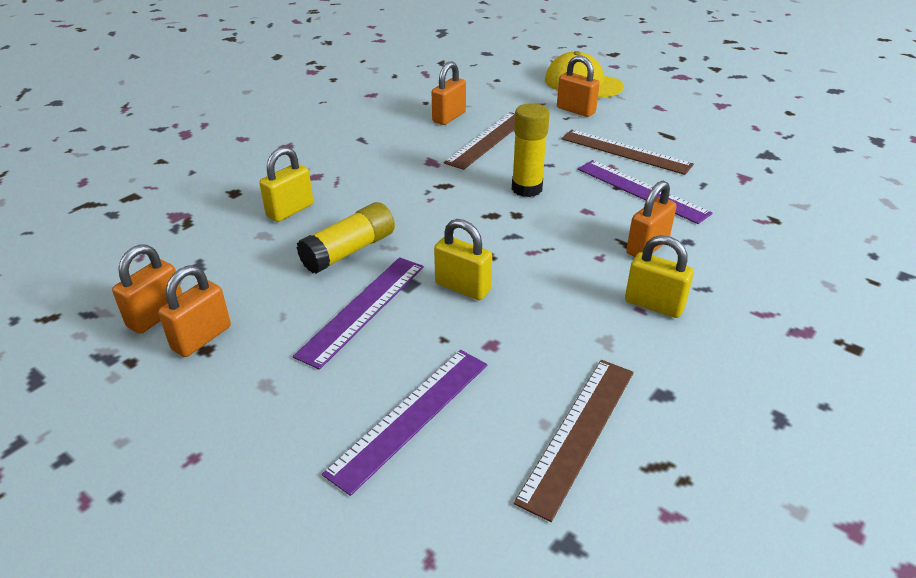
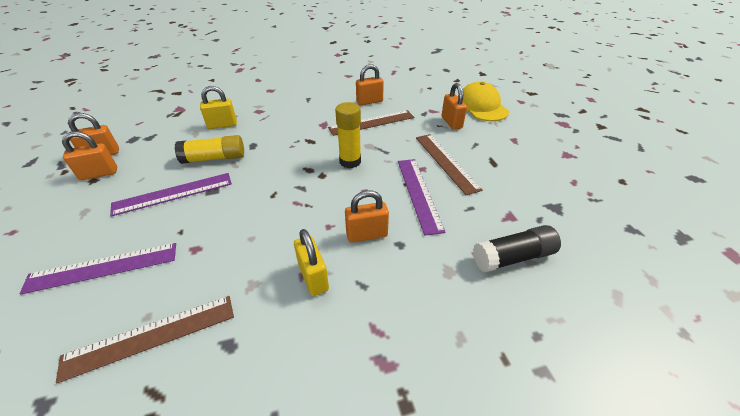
camera: 35 degrees right, 5 degrees up
(462, 287) = (231, 206): yellow padlock -> none
(788, 208) = (513, 257): none -> black glue stick

